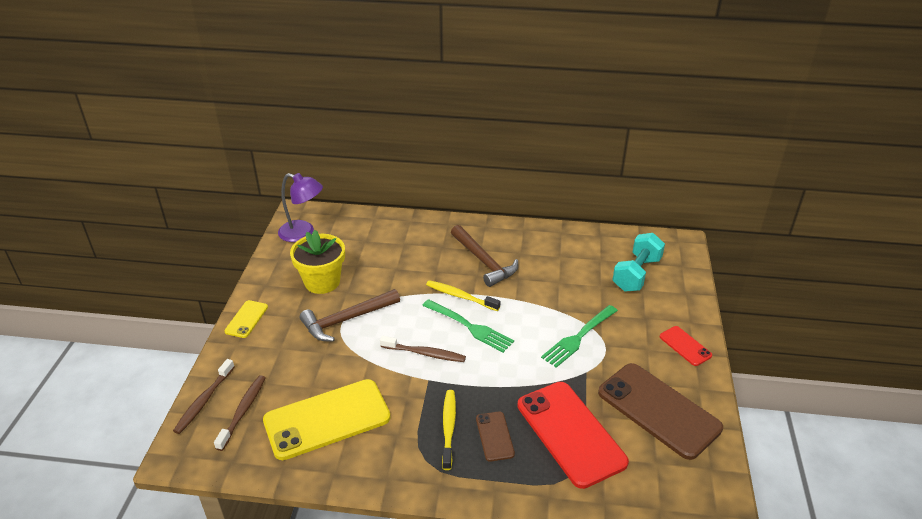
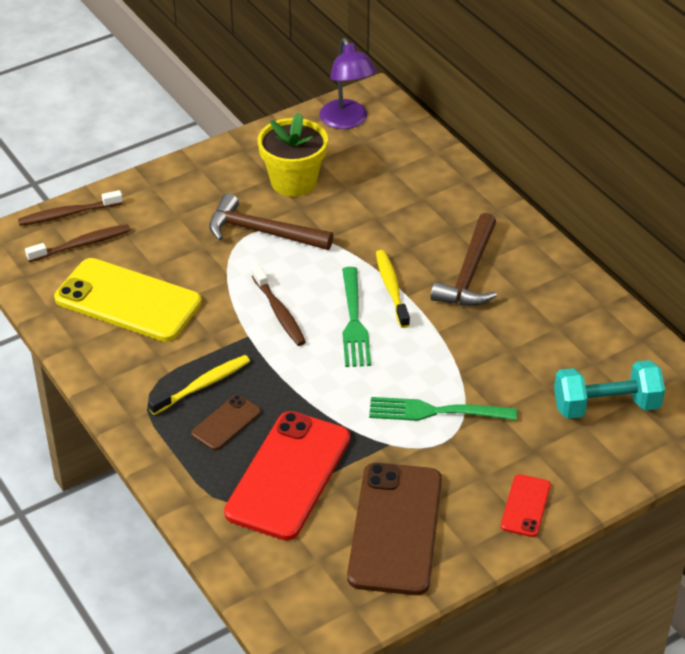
camera: 50 degrees right, 5 degrees up
(246, 319) = (187, 169): yellow phone -> none

